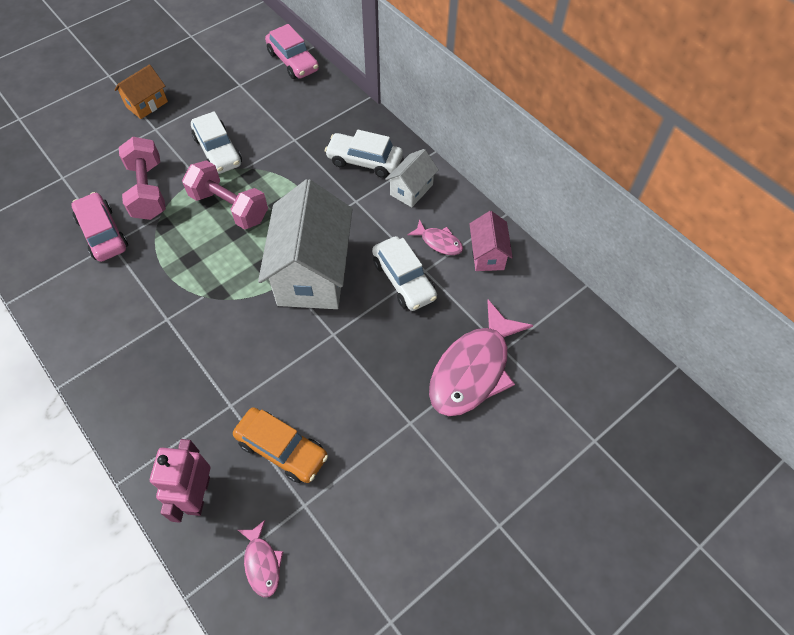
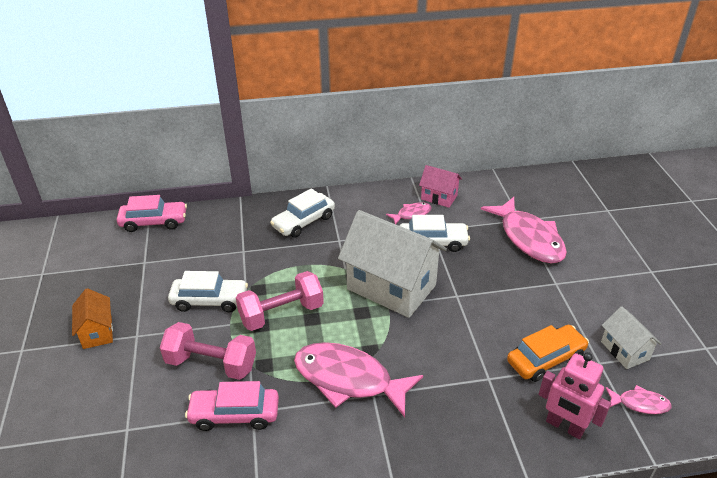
camera: 60 degrees left, 20 degrees down
(175, 293) = (348, 379): none -> pink fish
(411, 190) = (353, 209): white house -> white house (625, 350)

